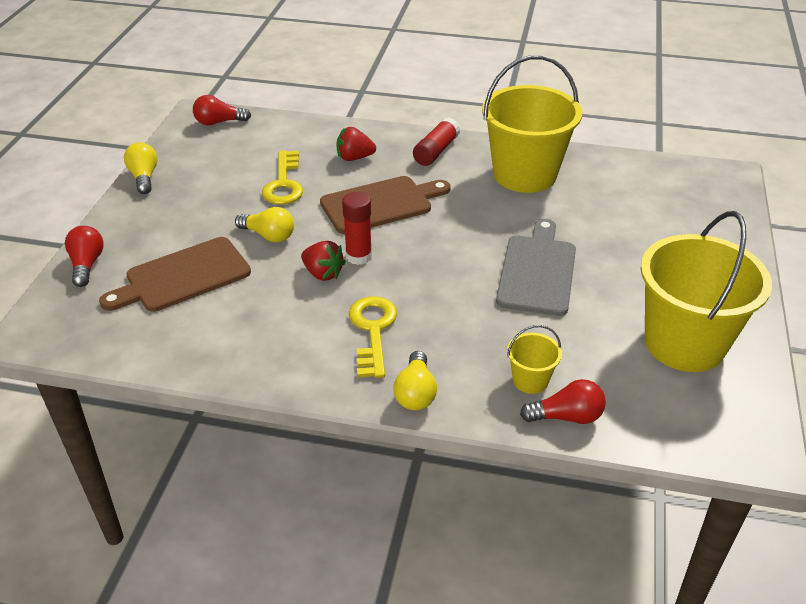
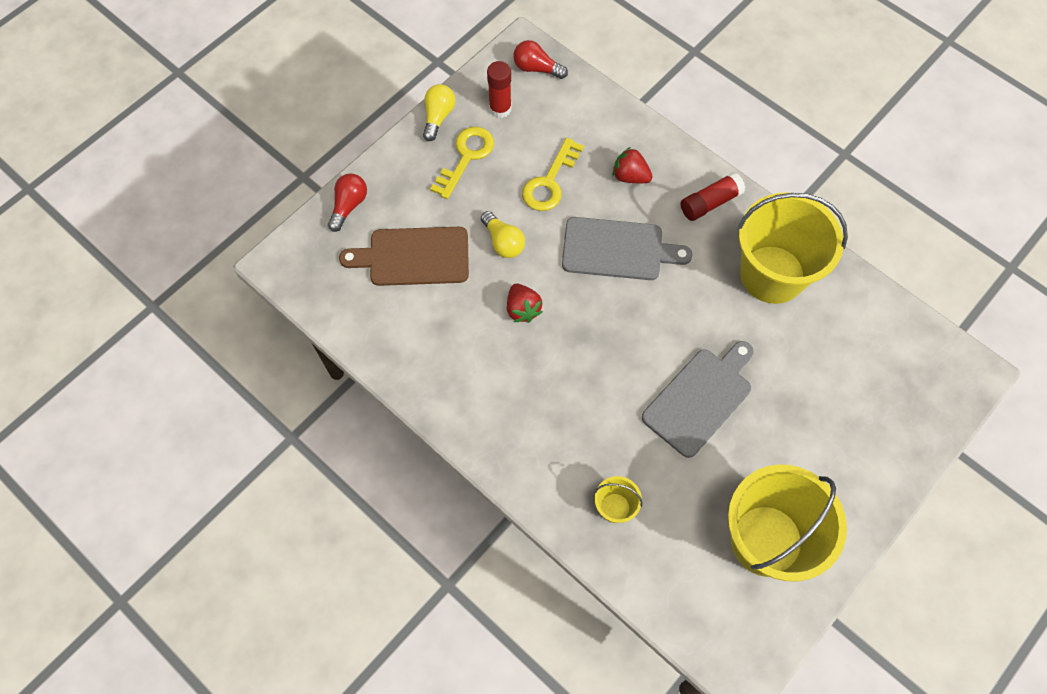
camera: 30 degrees right, 25 degrees up
(358, 256) = (562, 304): red glue stick -> red glue stick (500, 108)
(372, 331) = (526, 392): yellow key -> yellow key (466, 157)
(381, 204) = (618, 250): brown cutting board -> grey cutting board
(415, 393) = (521, 472): yellow light bulb -> none
(566, 416) = (618, 556): red light bulb -> none

